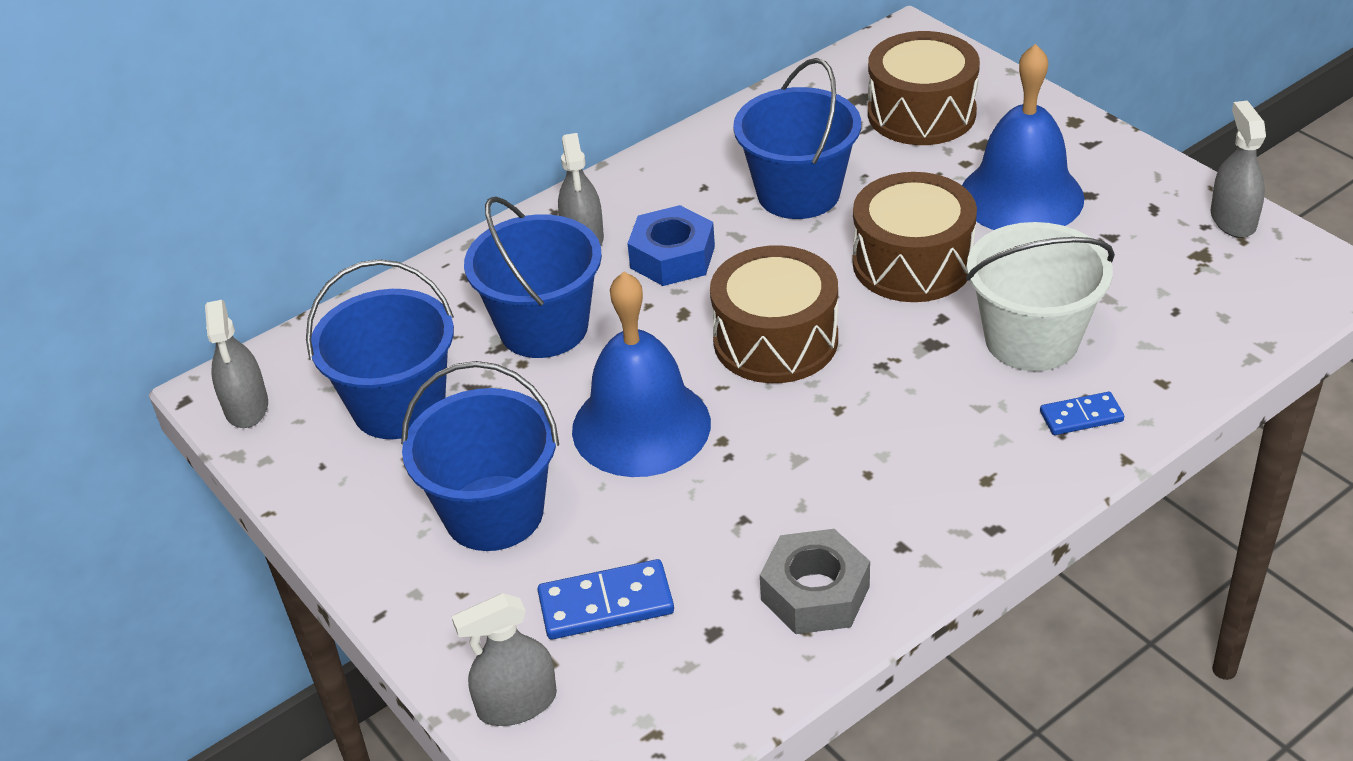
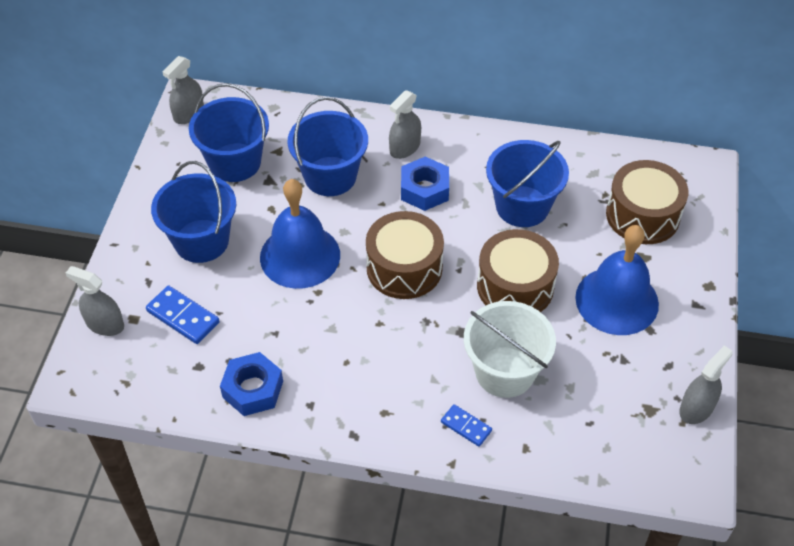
camera: 45 degrees right, 10 degrees up
(815, 593) = (252, 389): grey nut -> blue nut

